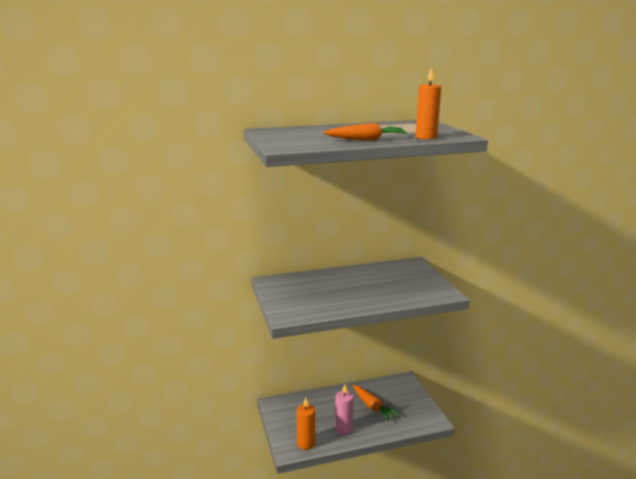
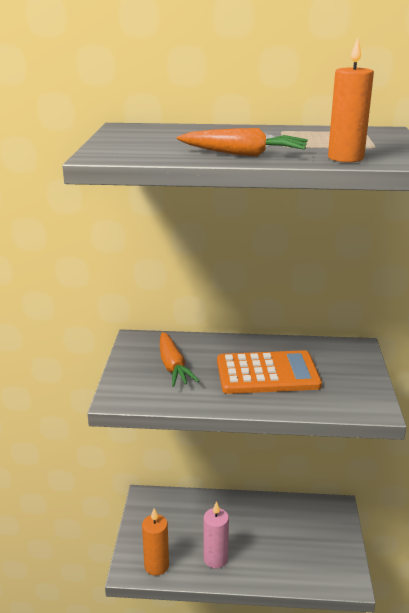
camera: 20 degrees right, 5 degrees up
(370, 286) = (267, 373): none -> orange calculator
(373, 407) = (272, 536): orange carrot -> orange carrot (173, 366)

